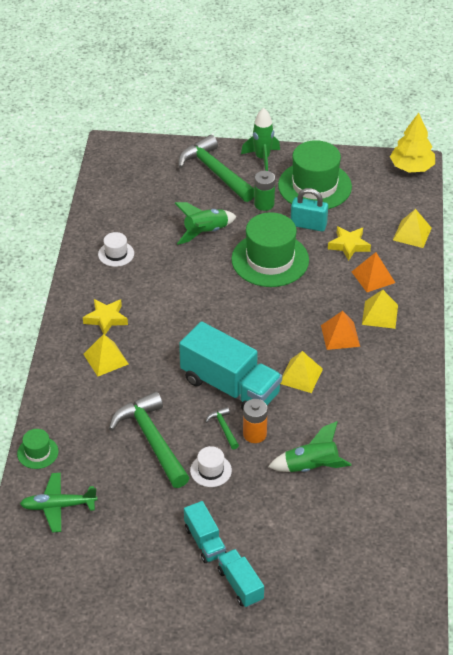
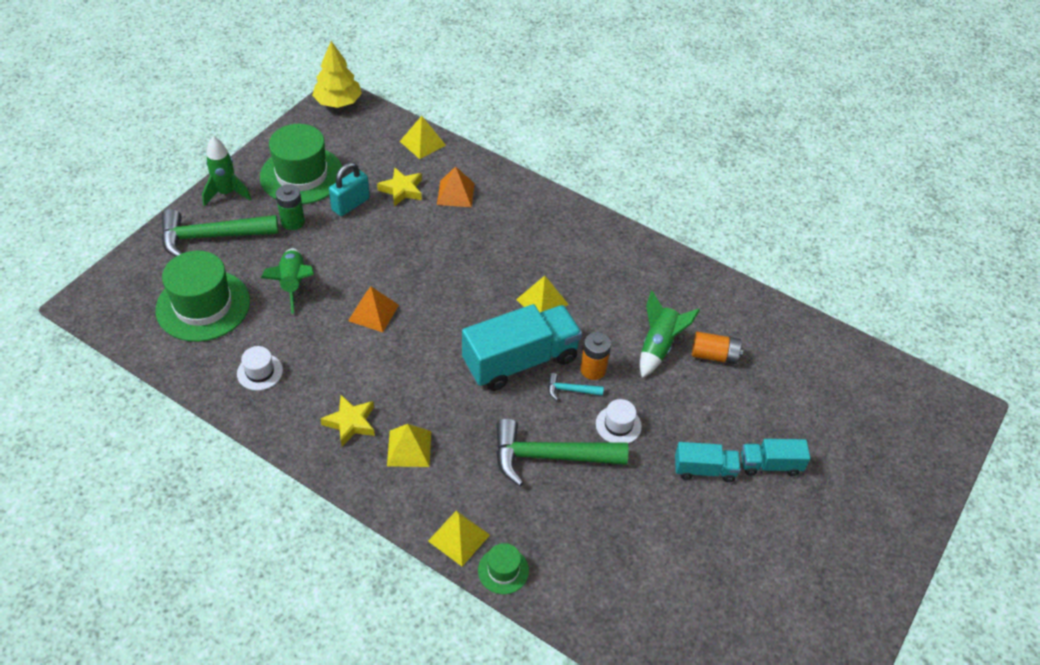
camera: 65 degrees left, 5 degrees up
(58, 506) = (591, 581): green plane -> none
(223, 428) = (570, 390): green hammer -> turquoise hammer
(270, 260) = (374, 253): green hat -> green hat (203, 305)
(330, 508) = (714, 355): none -> orange battery
(340, 335) = (511, 250): orange pyramid -> orange pyramid (373, 312)
(380, 314) = (505, 212): yellow pyramid -> yellow pyramid (458, 538)

